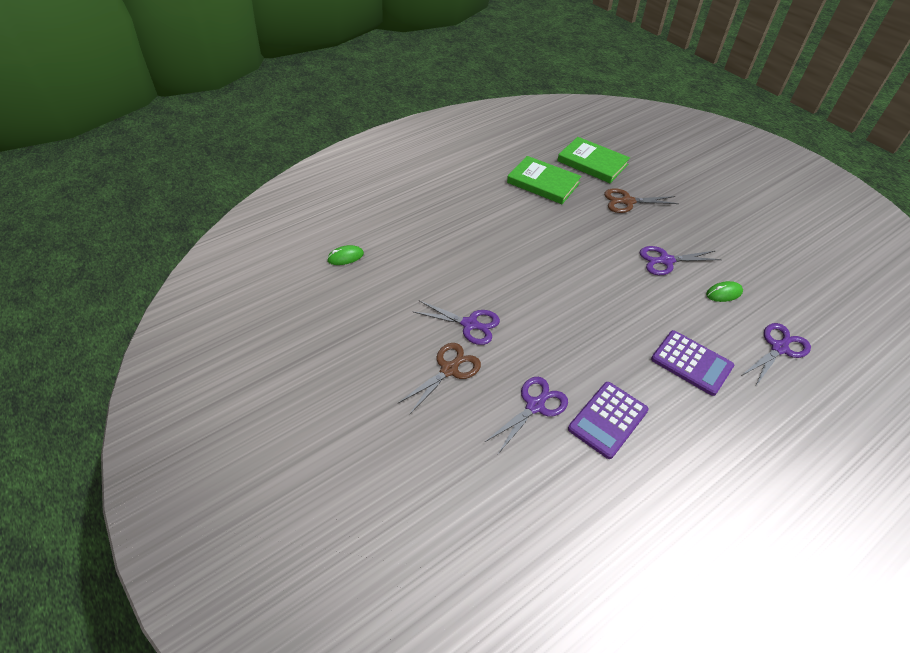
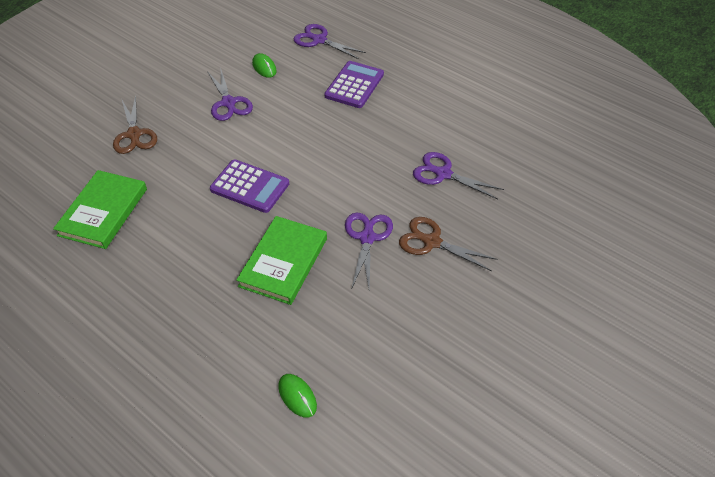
camera: 105 degrees left, 0 degrees up
(592, 163) = (55, 170): green book -> green book (283, 262)
(608, 420) = (435, 129): purple calculator -> purple calculator (250, 186)

